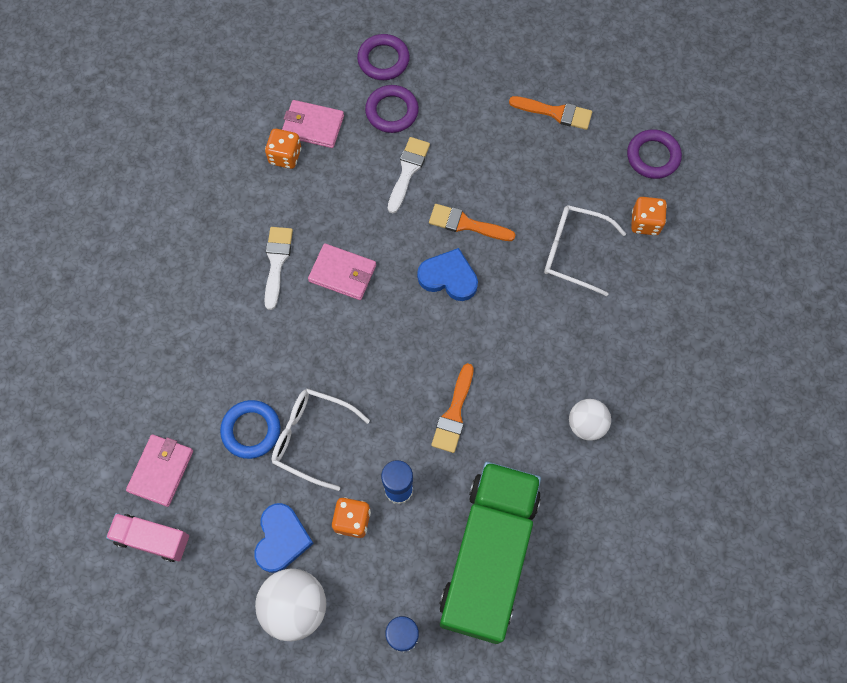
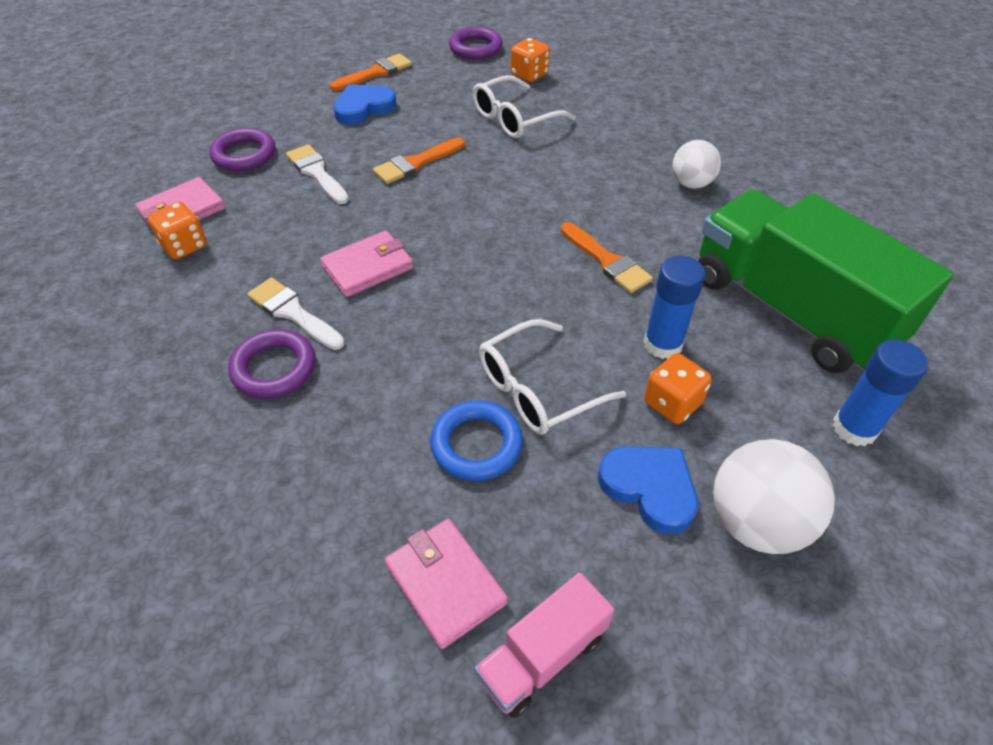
camera: 55 degrees left, 20 degrees down
(383, 60) = (187, 136): purple ring -> purple ring (274, 368)
(448, 277) = (457, 198): blue heart -> blue heart (363, 108)

